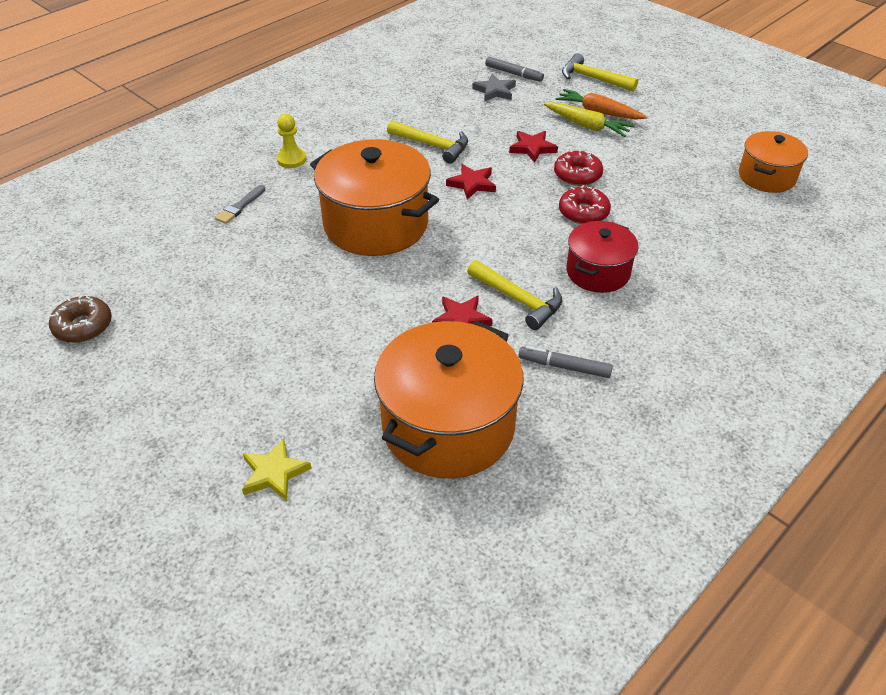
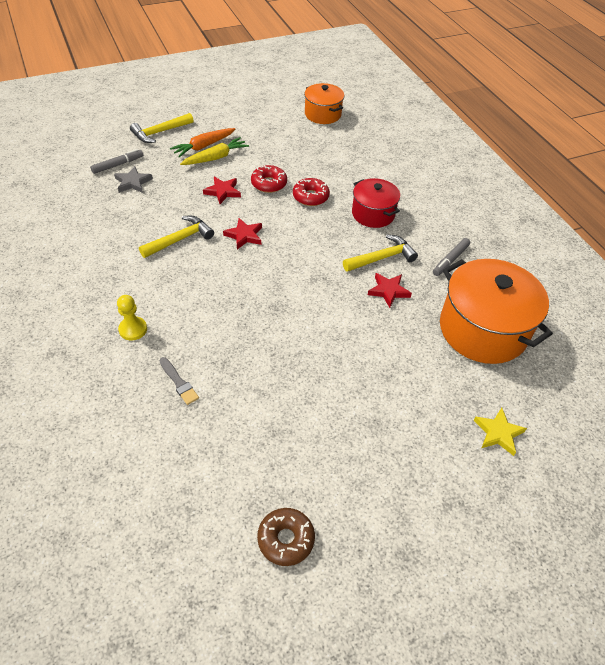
camera: 70 degrees left, 5 degrees up
(376, 224) = (259, 302): orange pot -> none

